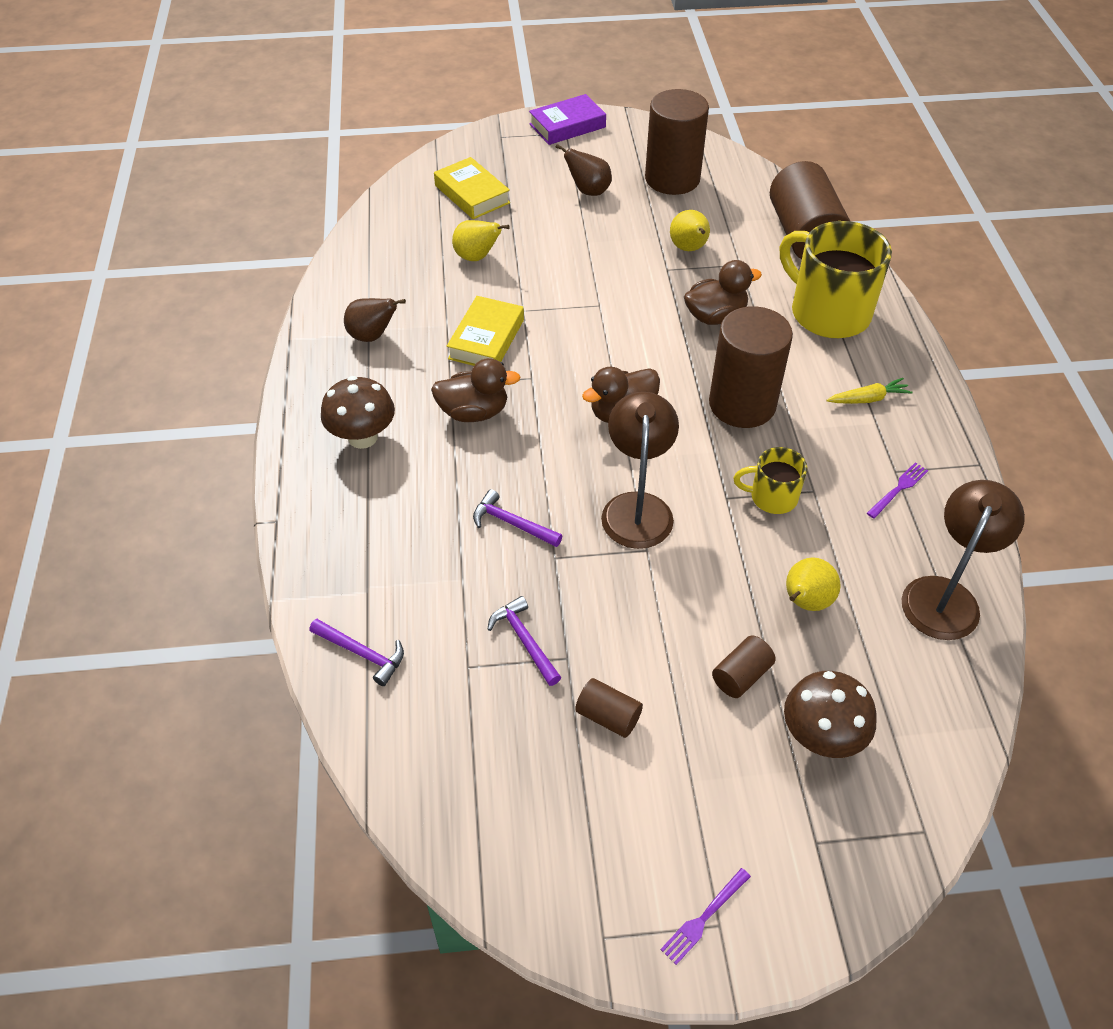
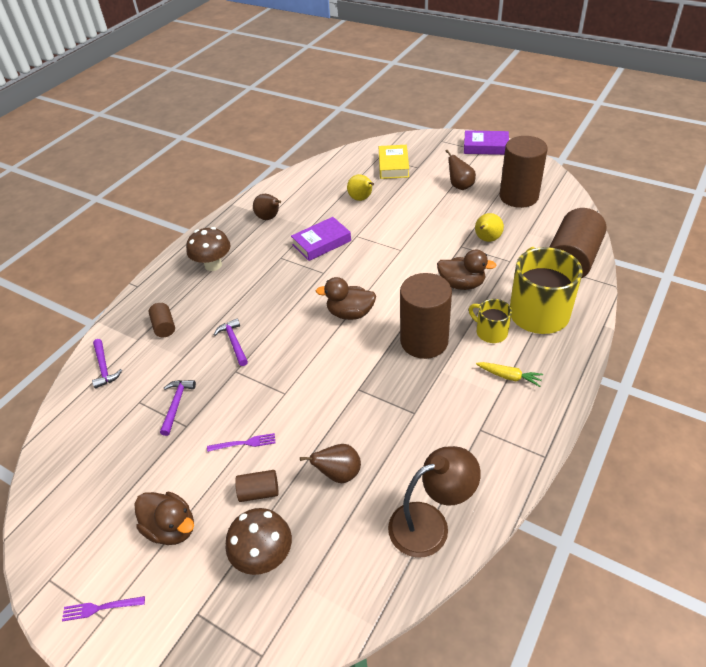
camera: 40 degrees right, 5 degrees down
(474, 412) = (276, 277): brown duck -> brown duck (171, 528)
(486, 339) = (321, 243): yellow book -> purple book
(608, 716) = (171, 468): brown cylinder -> brown cylinder (164, 327)
(637, 507) = (304, 368): brown lamp -> none
(772, 497) = (384, 403): yellow mug -> yellow mug (490, 332)
(805, 602) = (339, 474): yellow pear -> brown pear
(898, 489) = (470, 441): purple fork -> purple fork (244, 443)

